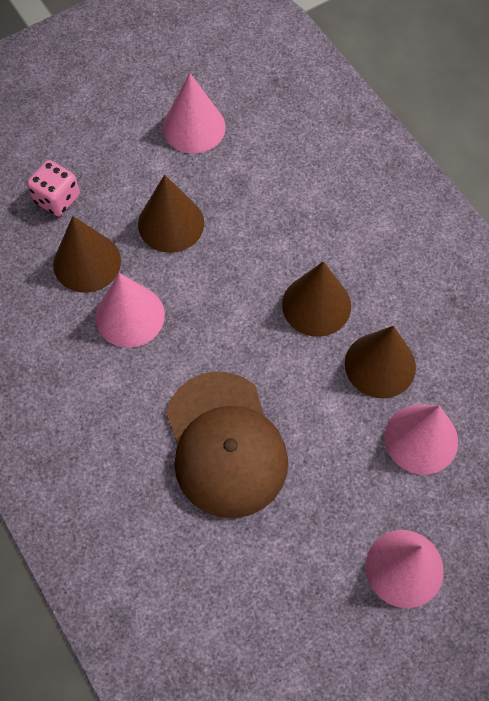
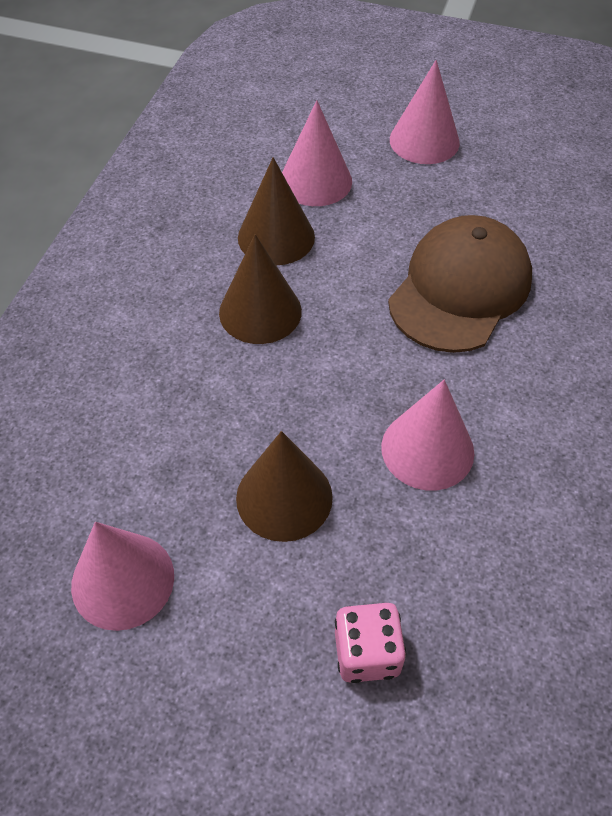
camera: 130 degrees left, 10 degrees down
(87, 262) = (412, 542): brown cone -> none

